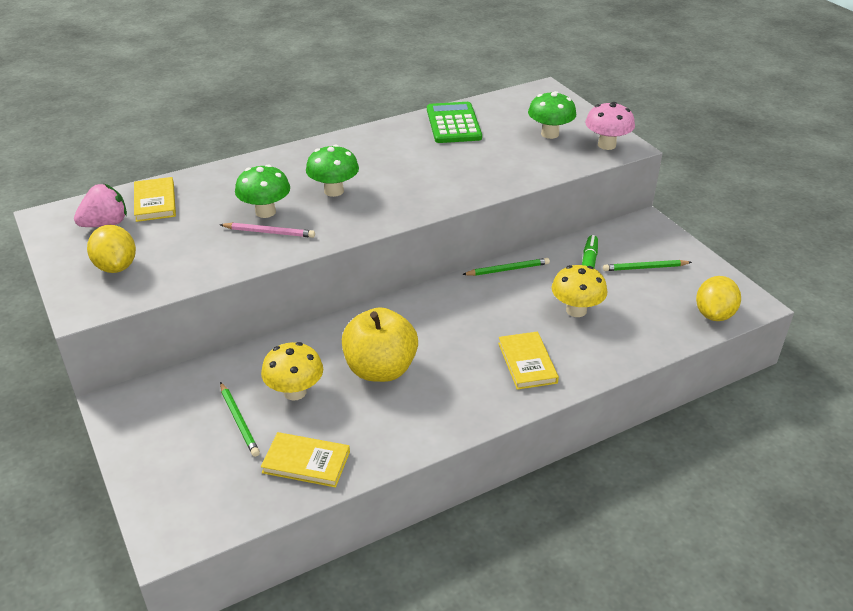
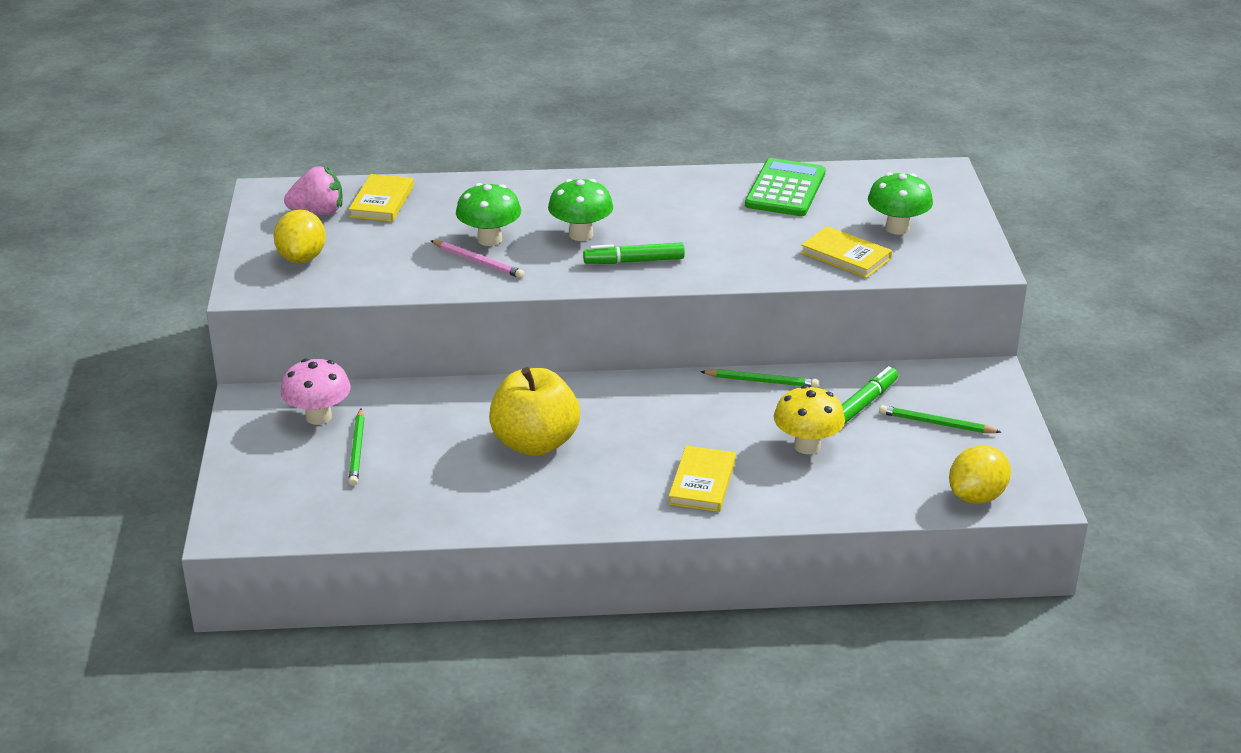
camera: 25 degrees right, 5 degrees down
(295, 392) = (430, 439): yellow mushroom -> none
(306, 462) = (397, 505): yellow book -> yellow book (846, 256)
(390, 202) = (634, 261): none -> green marker
(606, 145) = (959, 258): pink mushroom -> pink mushroom (318, 417)

